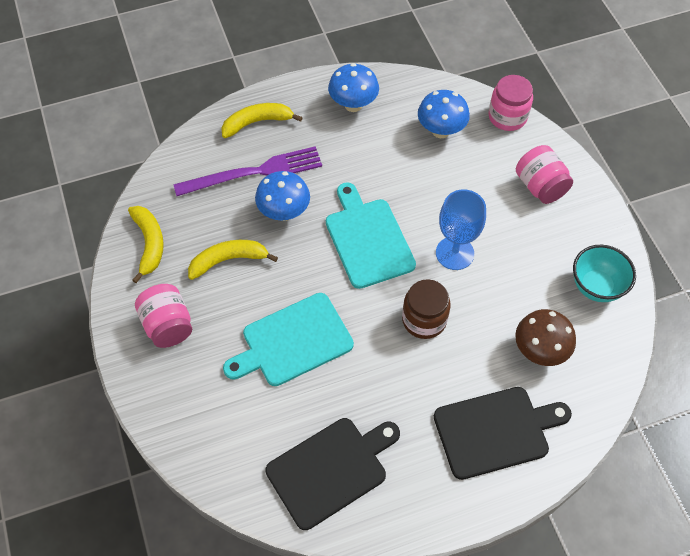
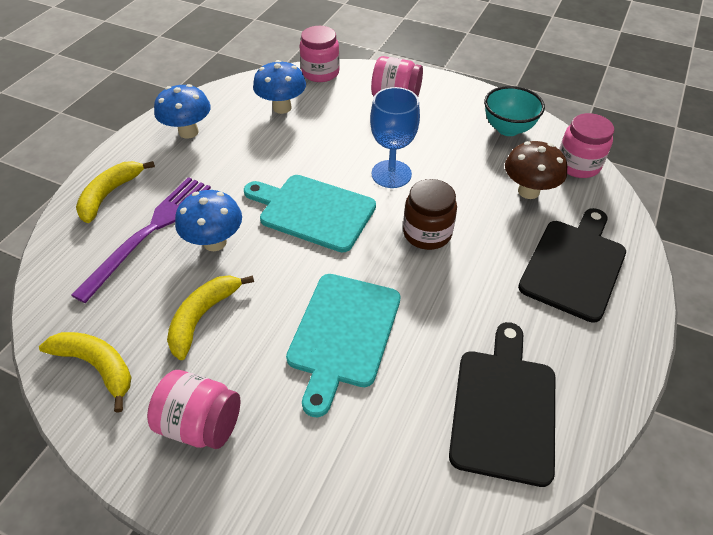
camera: 45 degrees left, 10 degrees down
(610, 363) = (578, 165): none -> pink jar

